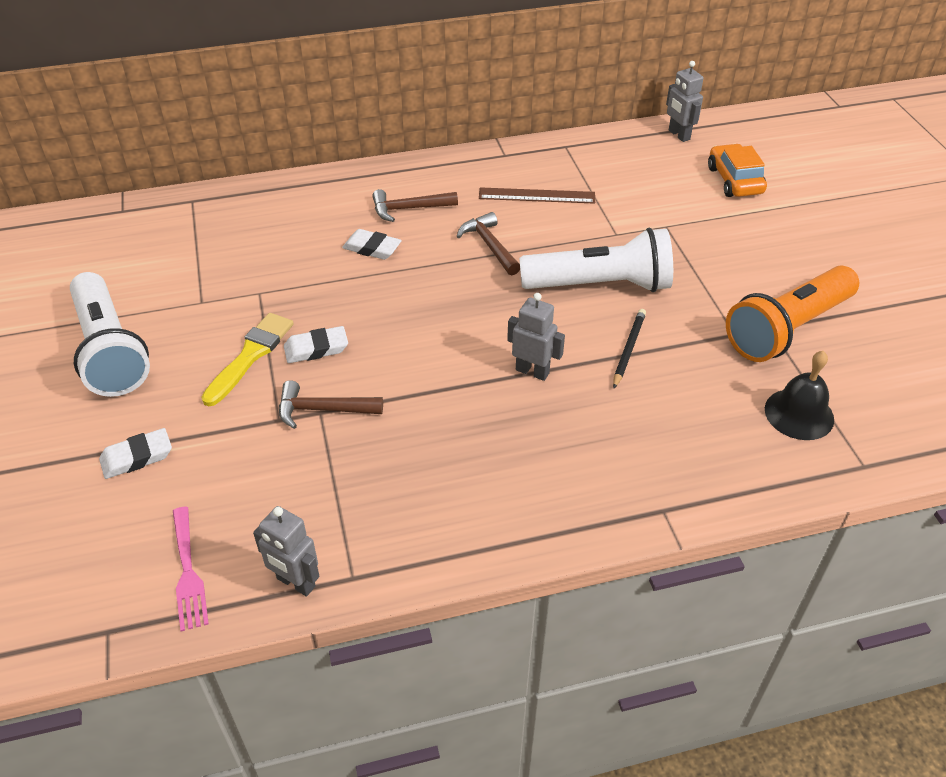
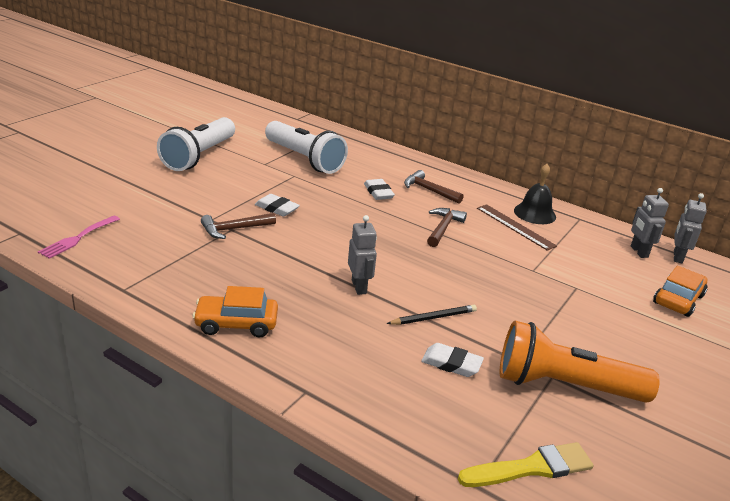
camera: 45 degrees right, 15 degrees down
(137, 457) = (138, 192): white eraser -> white eraser (451, 364)
(250, 355) = (245, 192): yellow brush -> yellow brush (531, 467)
(295, 583) = (101, 273): grey robot -> grey robot (638, 252)
(323, 410) = (234, 229): brown hammer -> brown hammer turned 75 degrees counterclockwise
(510, 506) = (236, 324): none -> orange car
(600, 285) = (475, 282): white flashlight -> white flashlight (304, 159)
(799, 414) = (484, 425): black bell -> black bell (534, 213)

